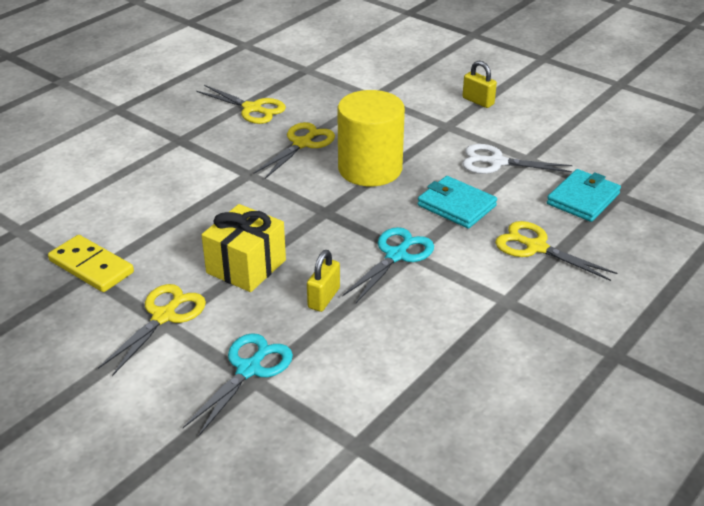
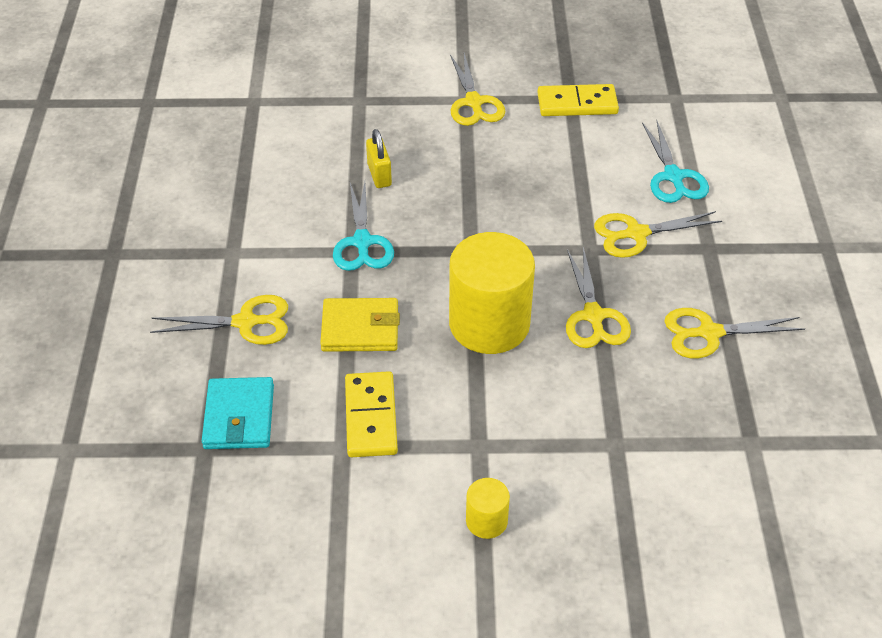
camera: 140 degrees right, 10 degrees up
(207, 167) = (636, 234): none -> yellow scissors
(246, 266) = (468, 166): yellow gift -> none
(249, 369) = (371, 103): turquoise scissors -> turquoise scissors (673, 176)
(456, 205) = (360, 328): turquoise wallet -> yellow wallet
(478, 101) = (486, 521): yellow padlock -> yellow cylinder
(497, 162) = (371, 417): white scissors -> yellow domino

